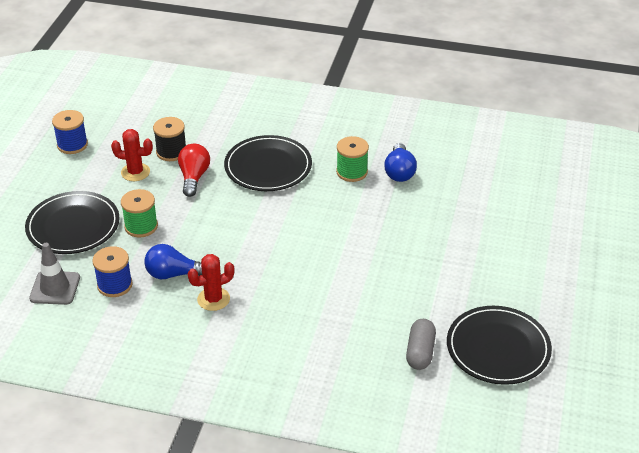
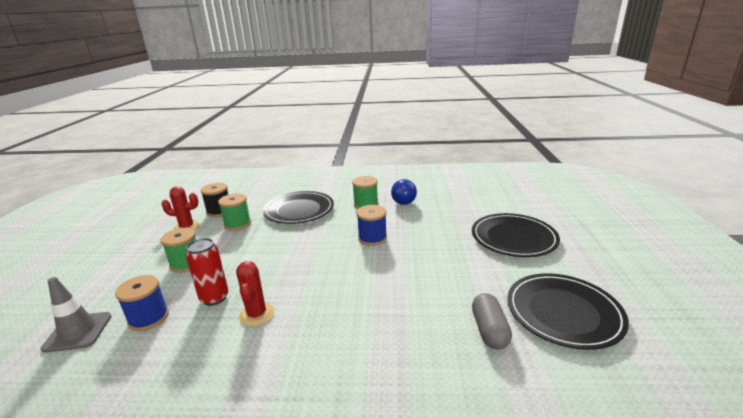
camera: 10 degrees left, 15 degrees down
(72, 145) = (135, 217): blue spool -> blue spool (372, 238)
(73, 226) = (118, 272): black plate -> black plate (513, 238)
(173, 274) = (214, 298): blue light bulb -> red can
(194, 177) = (237, 224): red light bulb -> green spool
(213, 299) = (256, 314): red cactus -> red cactus turned 60 degrees counterclockwise

